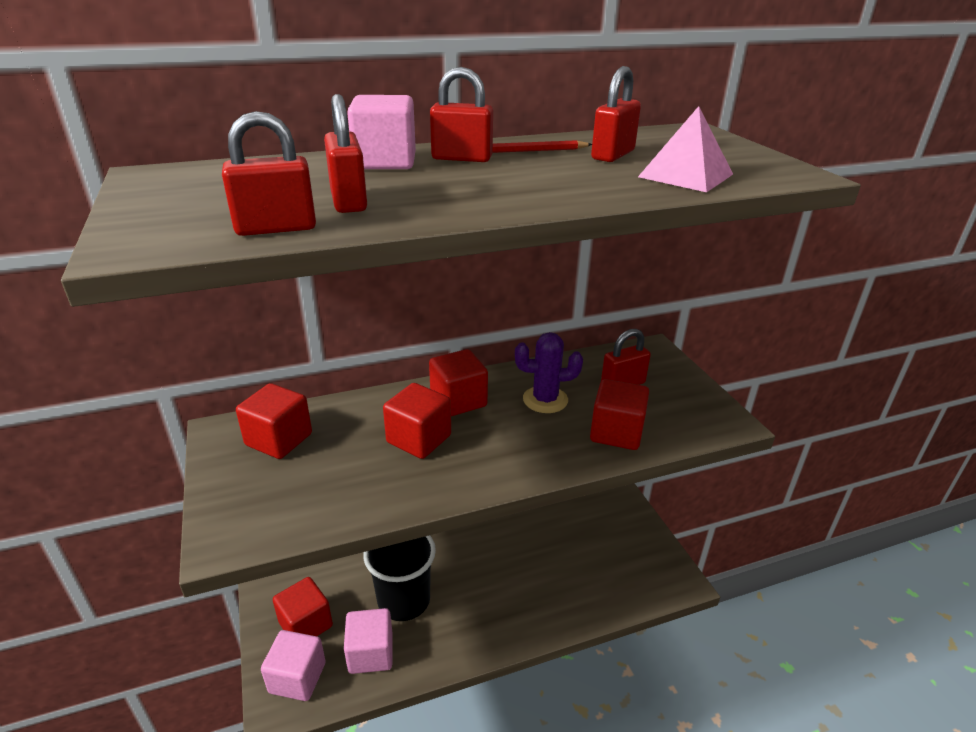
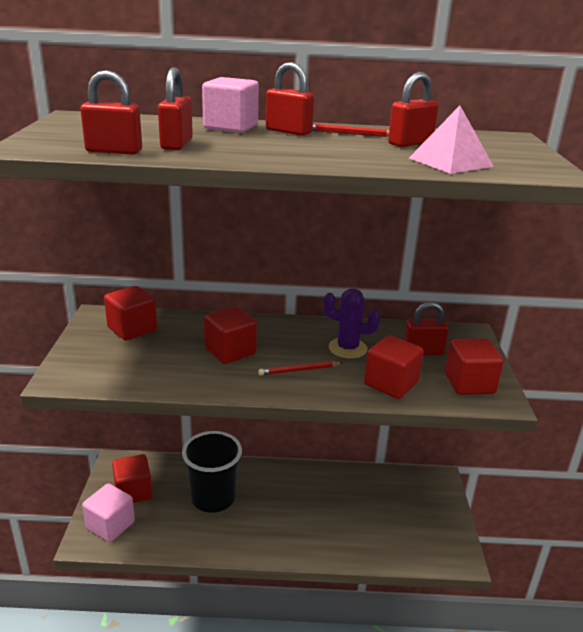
camera: 20 degrees right, 5 degrees down
(370, 653) = (170, 526): pink cube -> none
(458, 400) = (277, 333): red cube -> red cube (469, 383)
(511, 443) = (299, 370): none -> red pencil

